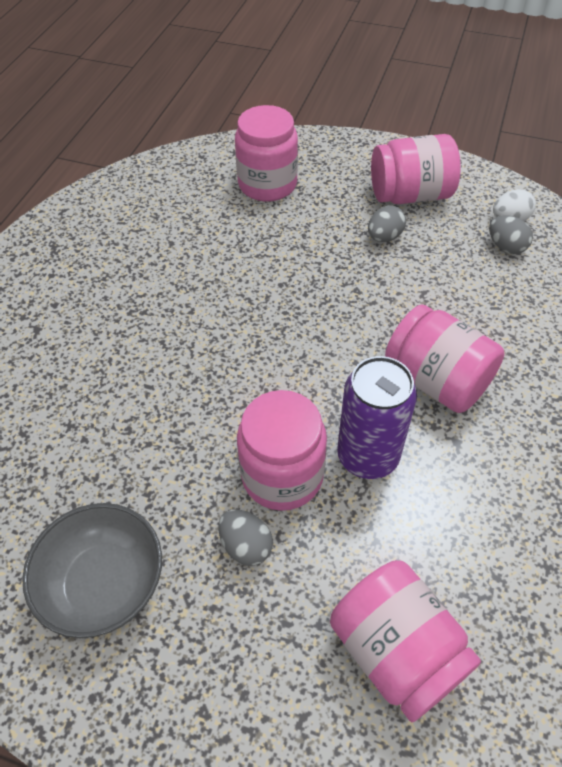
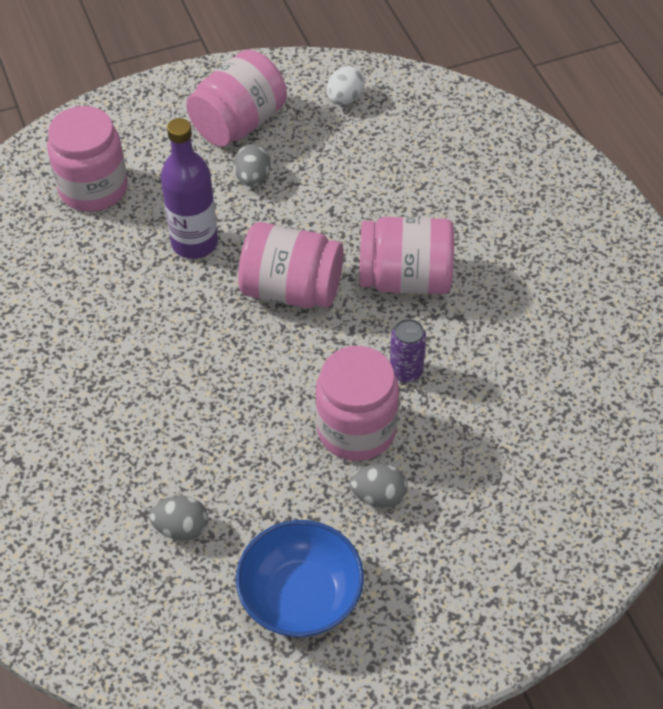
camera: 40 degrees left, 0 degrees up
(104, 583) = (301, 597): grey bowl -> blue bowl
(298, 257) = (194, 243): none -> purple bottle
(368, 456) = (406, 371): purple can -> purple can, size x0.56
(396, 651) = (540, 485): pink jar -> pink jar (291, 290)
(506, 247) = (363, 127): grey egg -> grey egg (181, 528)

